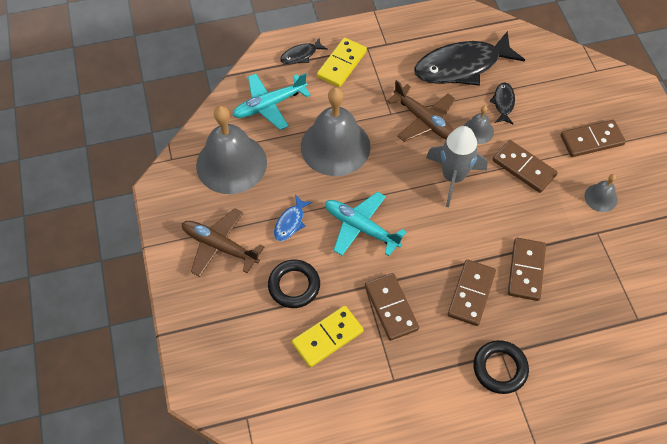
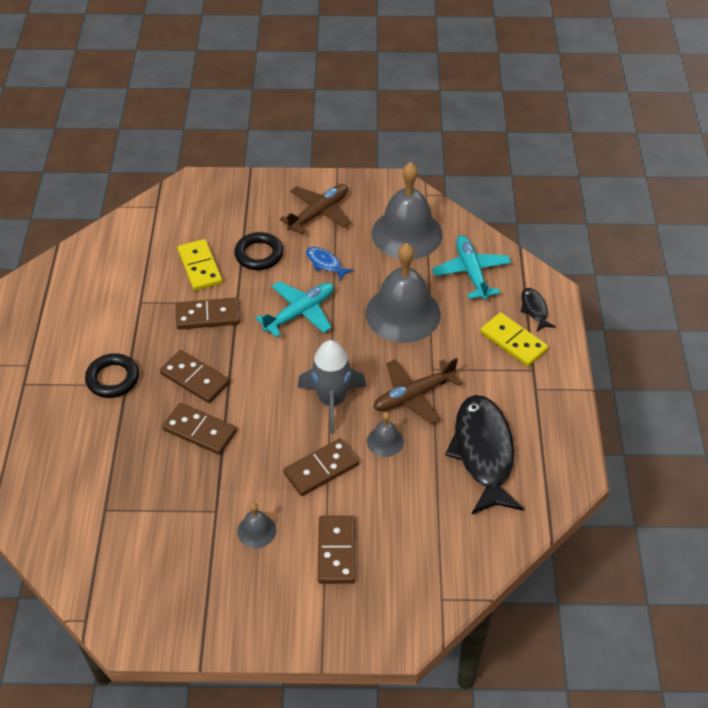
camera: 105 degrees right, 10 degrees down
(503, 103) = (417, 478): black fish -> none

